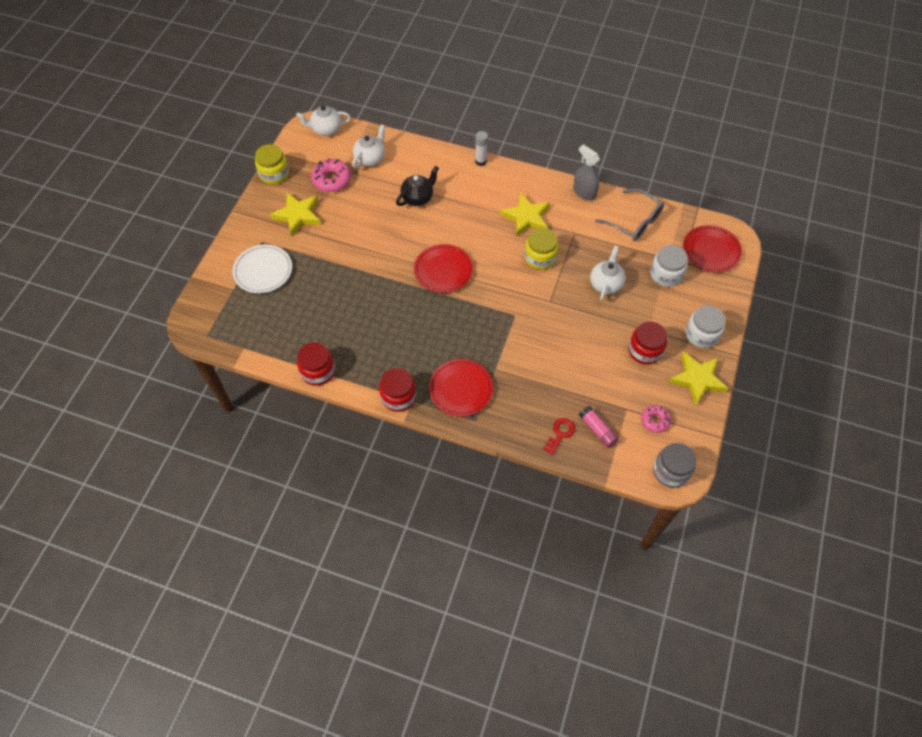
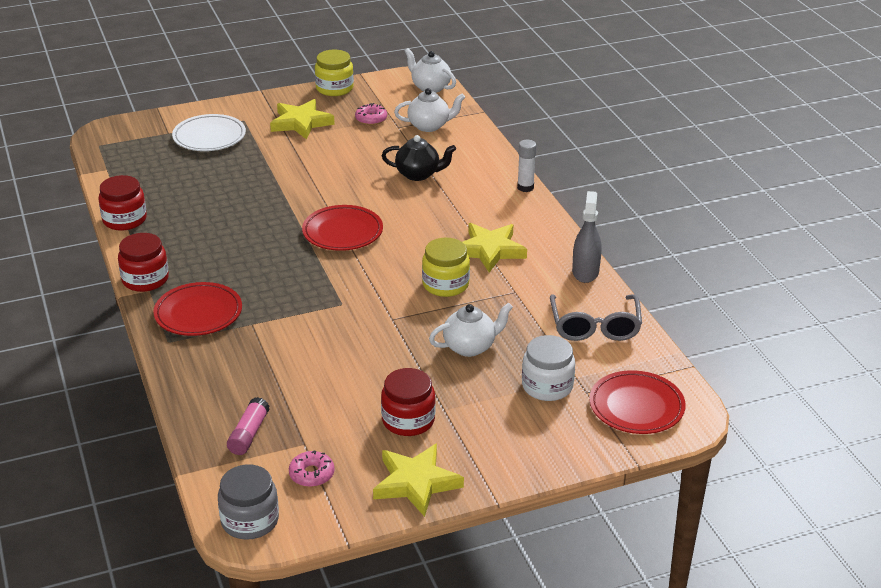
camera: 50 degrees right, 25 degrees down
(331, 180) = (371, 119): pink donut -> pink donut, size x0.63
(560, 434) = (213, 408): red key -> none
(701, 334) = (491, 456): white jar -> none

